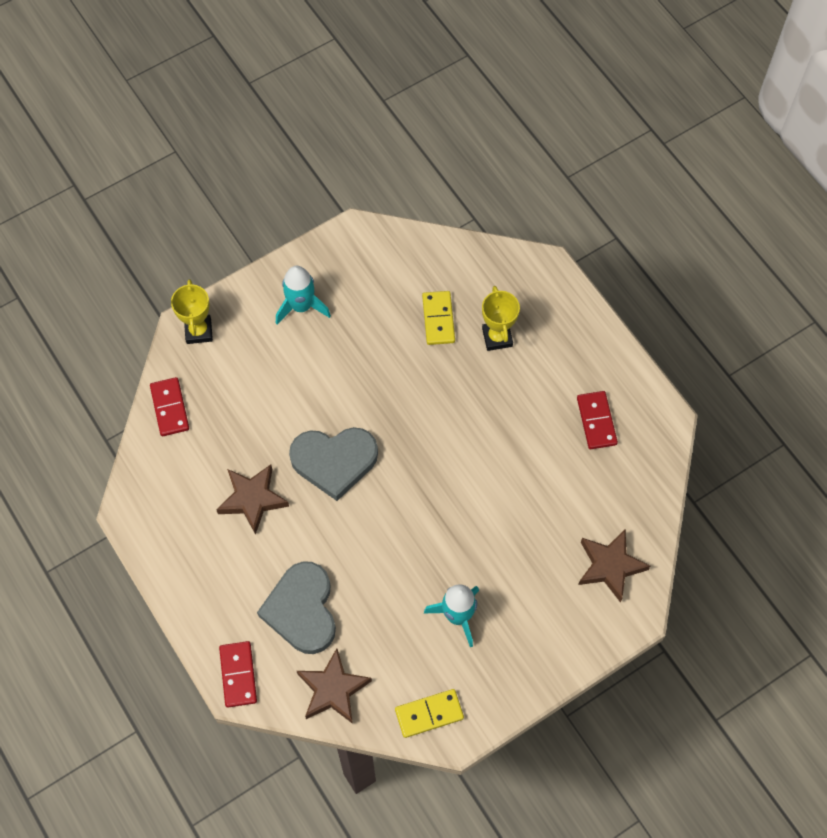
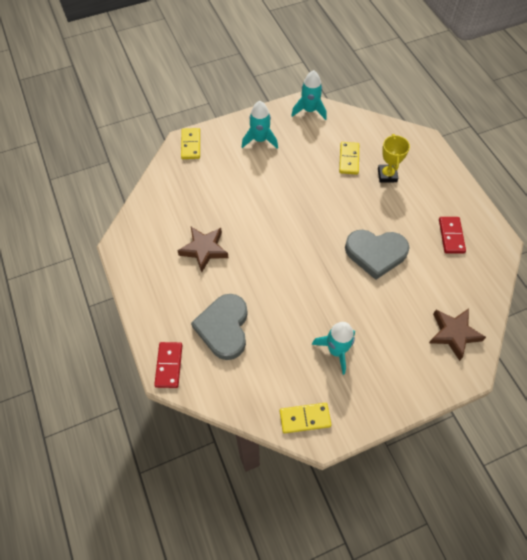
camera: 10 degrees right, 5 degrees down
(170, 408) = (162, 186): red domino -> none
(198, 331) = (191, 145): yellow trophy -> yellow domino
(333, 689) = (236, 388): brown star -> none
(334, 461) = (264, 234): grey heart -> grey heart (375, 253)
(368, 242) = (309, 110): none -> turquoise rocket

